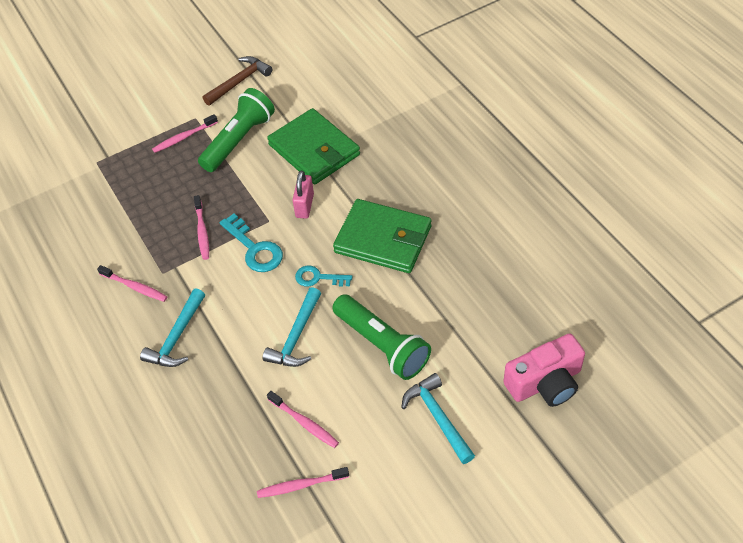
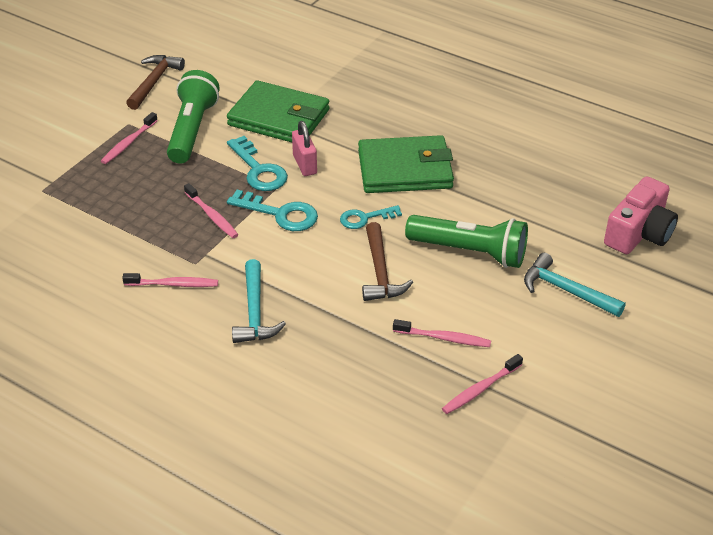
camera: 30 degrees left, 10 degrees down
(265, 198) = (259, 170): none -> turquoise key
(296, 337) = (380, 272): turquoise hammer -> brown hammer

